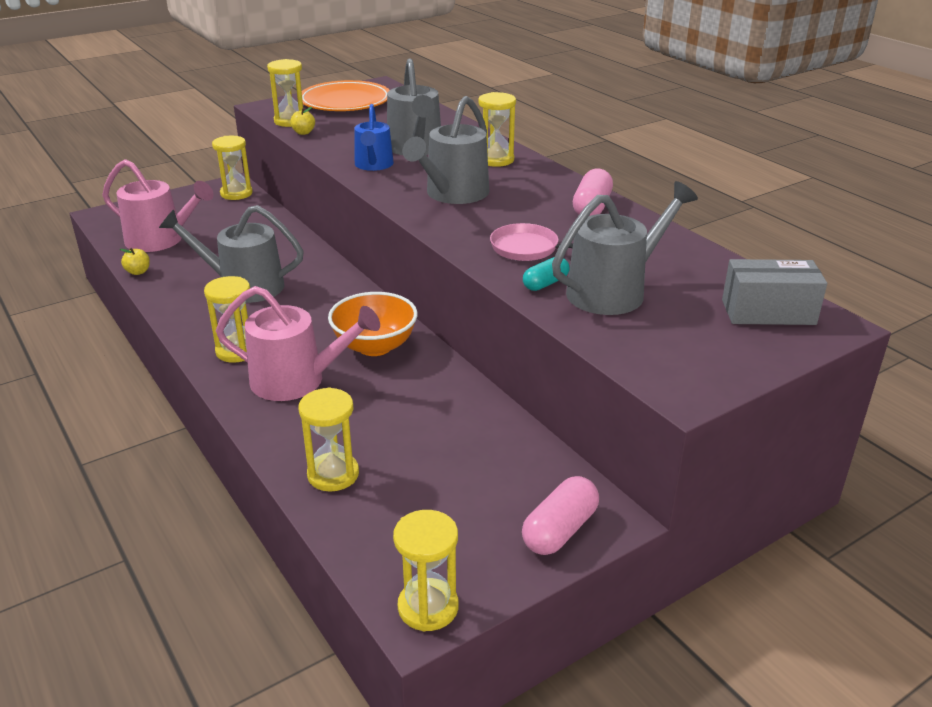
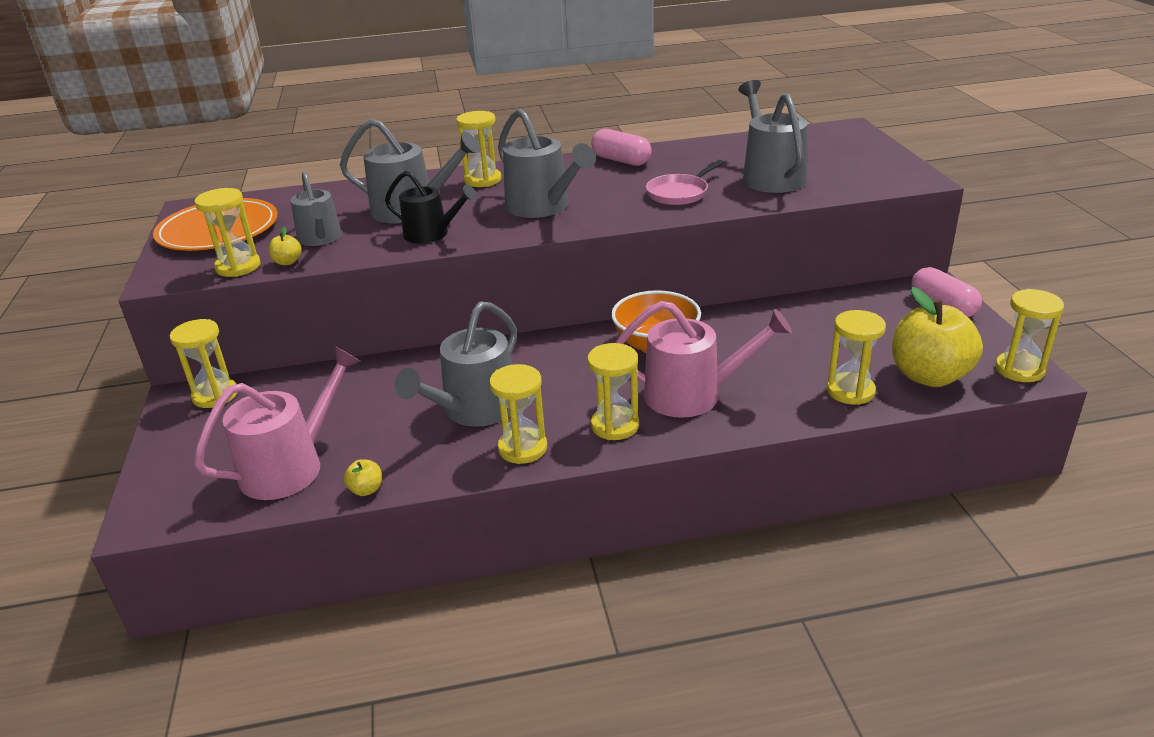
camera: 65 degrees left, 0 degrees up
(197, 317) = (522, 448): none -> yellow hourglass
(296, 380) = (692, 394): pink watering can -> pink watering can turned 60 degrees clockwise
(347, 132) = (320, 238): none -> grey watering can
(373, 165) = (431, 234): blue watering can -> black watering can
(384, 529) = (929, 376): none -> yellow apple
(545, 283) = (744, 196): turquoise capsule -> none
(768, 312) = (825, 140): grey box -> none

